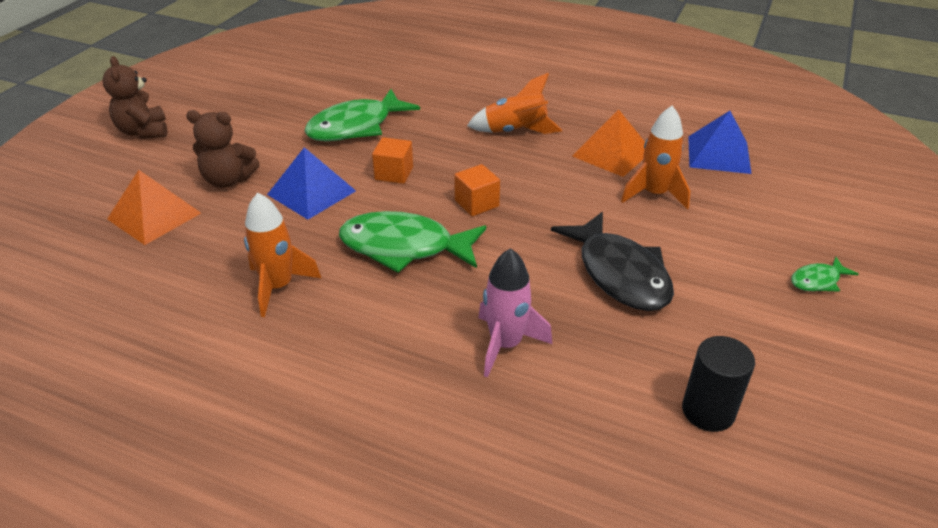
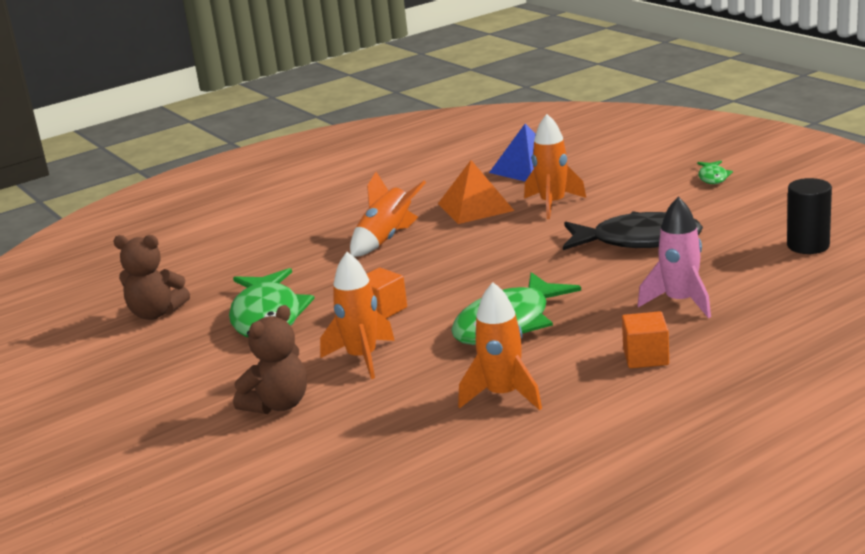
camera: 55 degrees left, 15 degrees down
(143, 131) = (87, 454): brown teddy bear -> brown teddy bear (156, 313)
(154, 216) = (293, 459): orange pyramid -> none
(311, 192) = (362, 358): blue pyramid -> orange rocket
(476, 203) = (480, 279): orange cube -> orange cube (646, 357)

